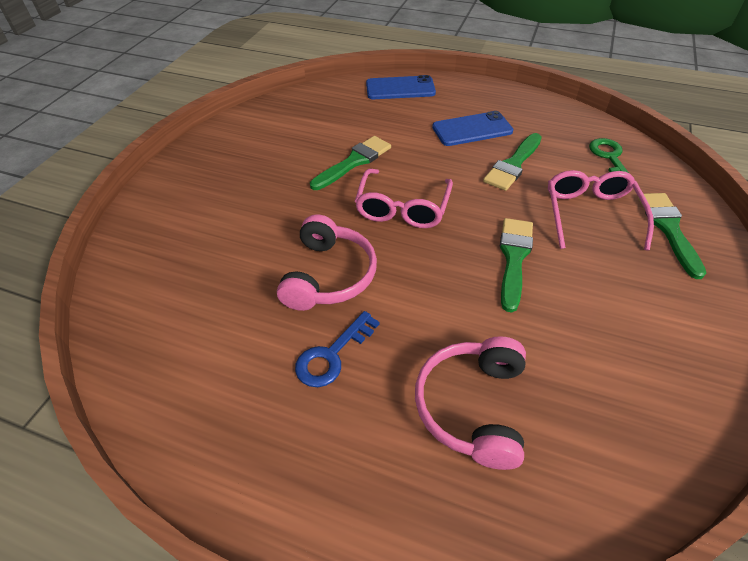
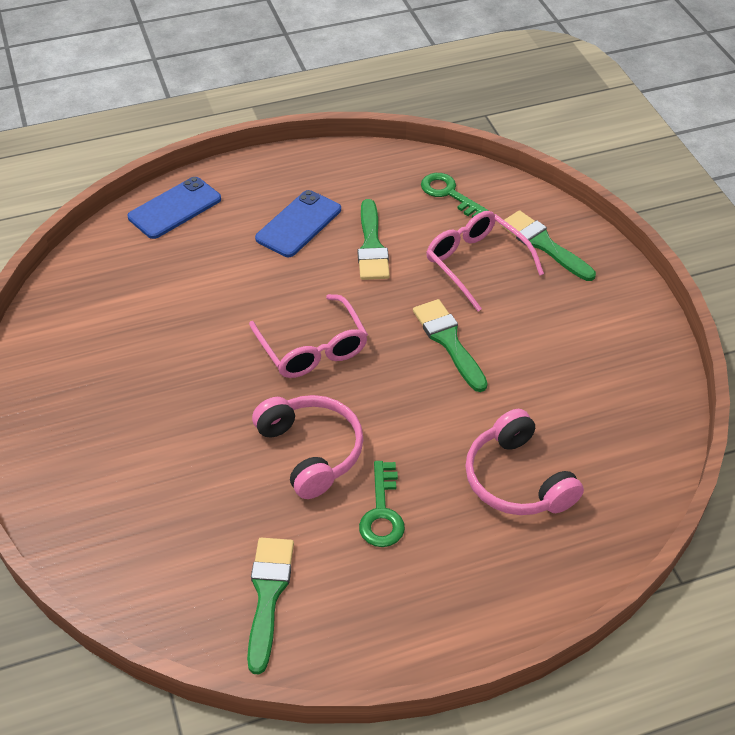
camera: 40 degrees left, 0 degrees up
(332, 355) = (382, 512): blue key -> green key
(354, 162) = (216, 325): green brush -> green brush (268, 595)

